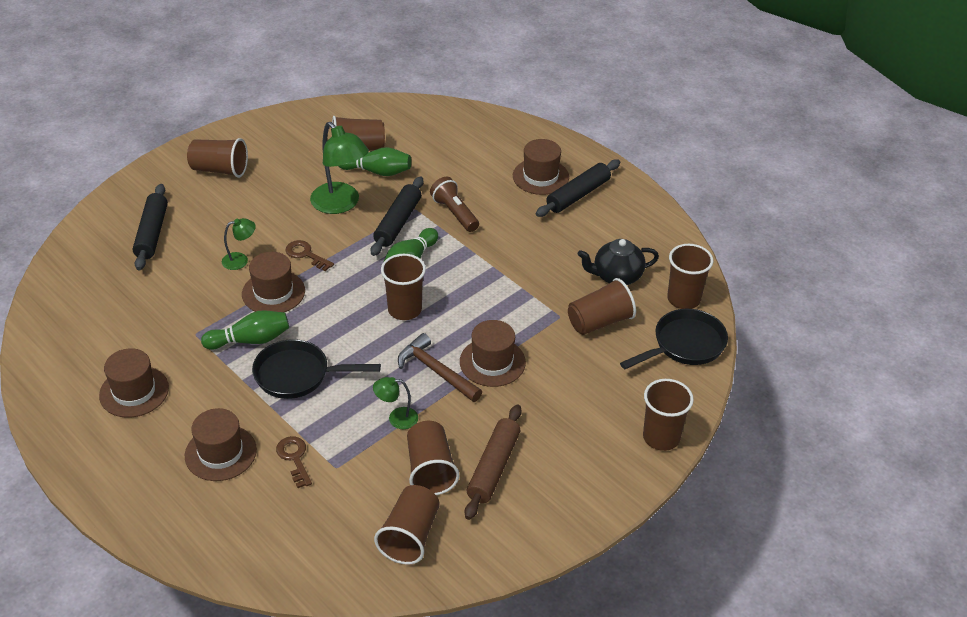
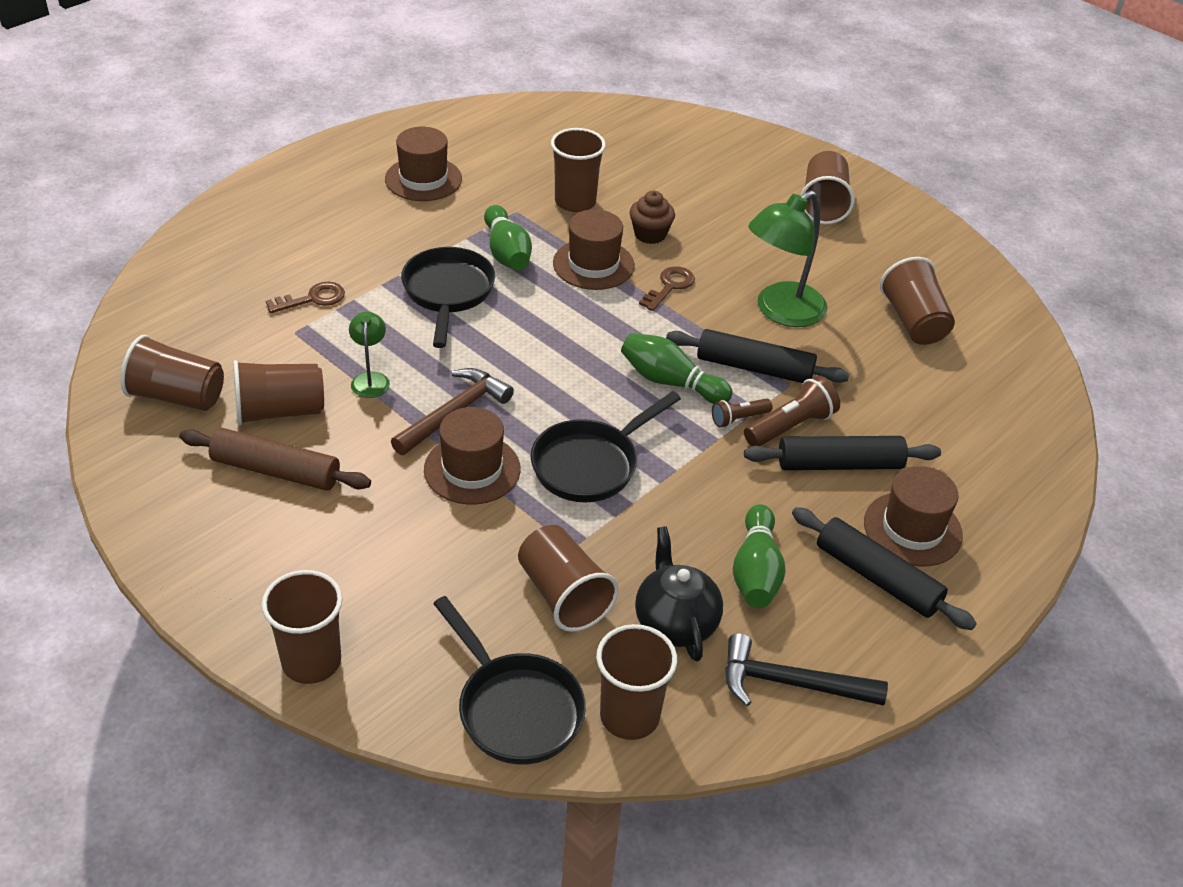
camera: 85 degrees right, 0 degrees up
(152, 233) = (687, 165): black rolling pin -> black rolling pin (839, 464)
(220, 453) = (327, 245): brown hat -> none
(240, 260) = (650, 234): green lamp -> brown cupcake
(377, 171) = (865, 343): green bowling pin -> green bowling pin (756, 571)
(404, 309) = (572, 380): brown cup -> brown cup (575, 202)
(447, 234) = (739, 419): none -> brown flashlight
(488, 304) = (590, 464): none -> black pan
(654, 236) = (790, 683): none -> black hammer

